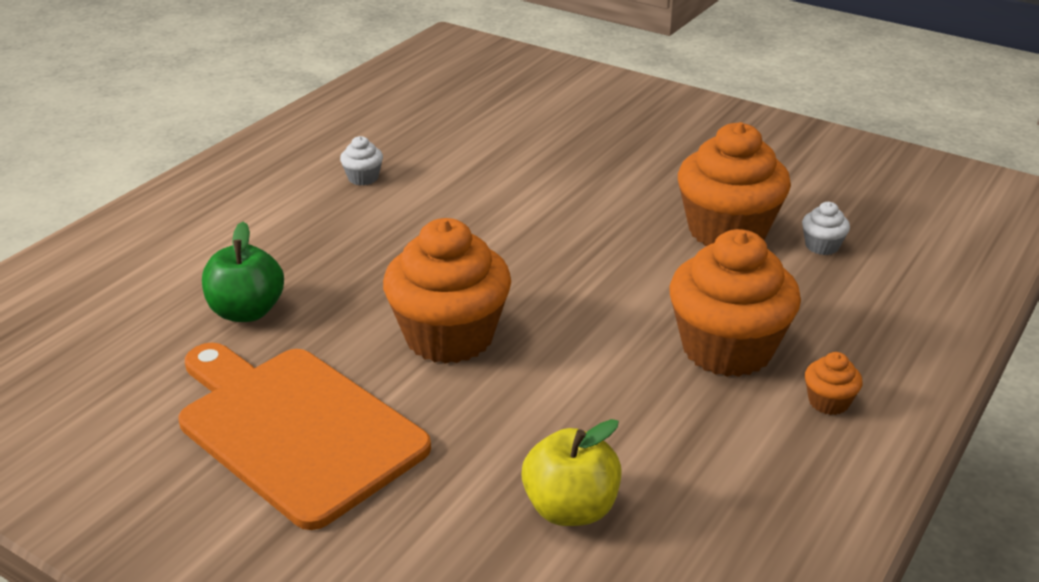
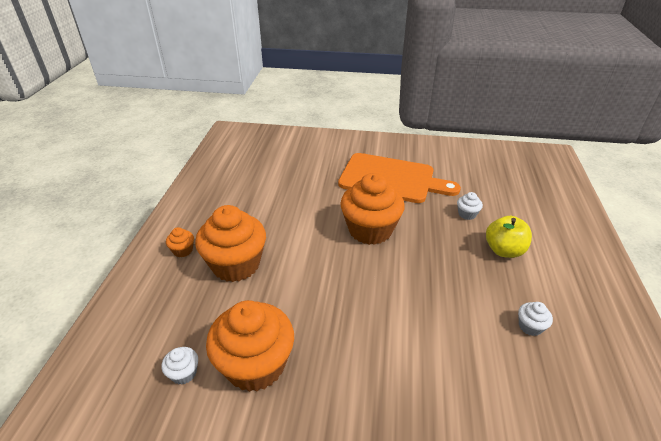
camera: 155 degrees right, 5 degrees up
(247, 311) = (467, 214): green apple -> white cupcake
(570, 508) = (278, 182): yellow apple -> yellow apple (504, 250)

